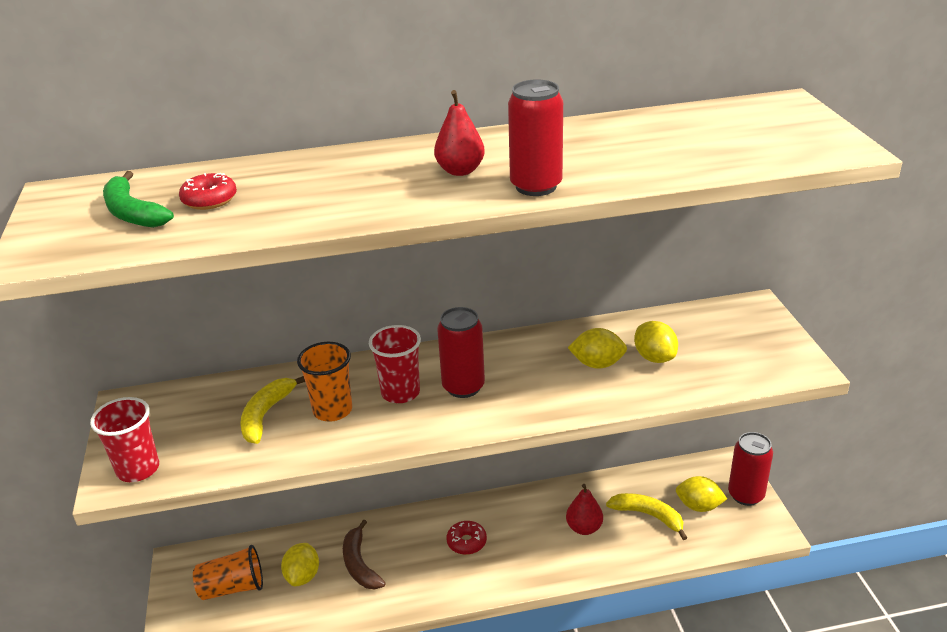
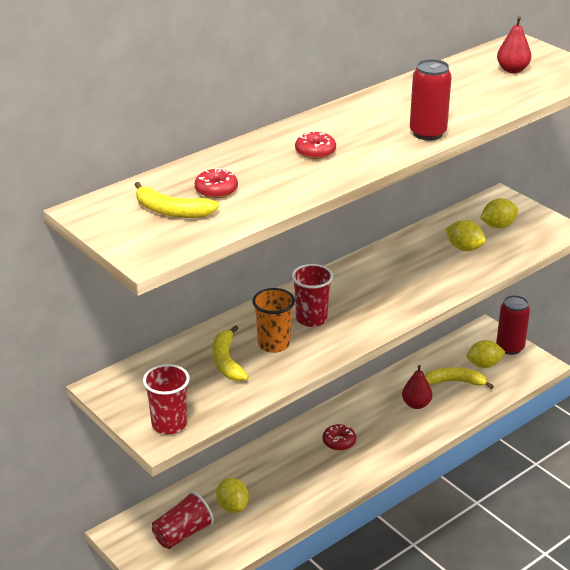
camera: 30 degrees left, 0 degrees up
(133, 213) = (172, 211): green banana -> yellow banana
(232, 587) = (182, 534): orange cup -> red cup
(360, 564) = (270, 483): brown banana -> none
(374, 180) = (315, 151): none -> red donut
(460, 171) = (365, 133): red pear -> red pear (512, 70)
(463, 387) = (352, 302): red can -> none
(597, 364) = (430, 262): yellow lemon -> yellow lemon (498, 226)

